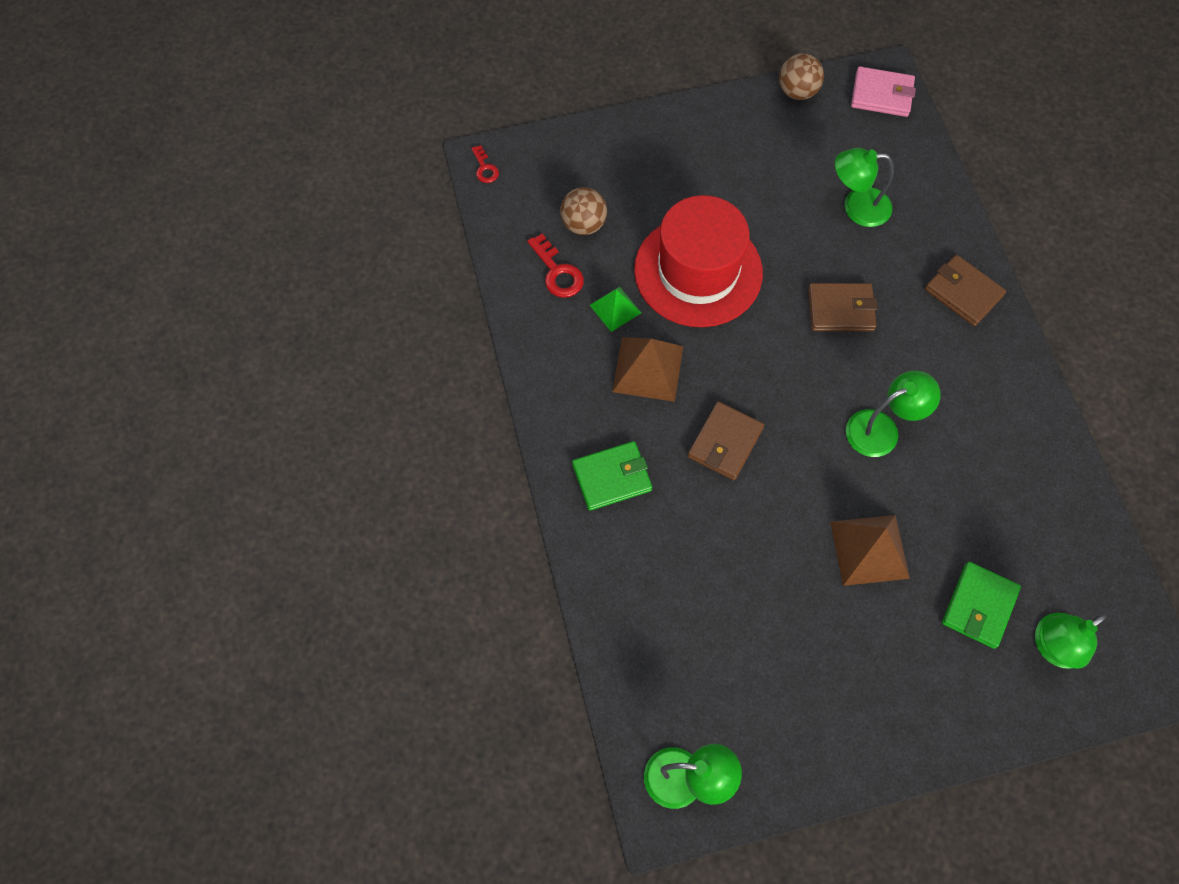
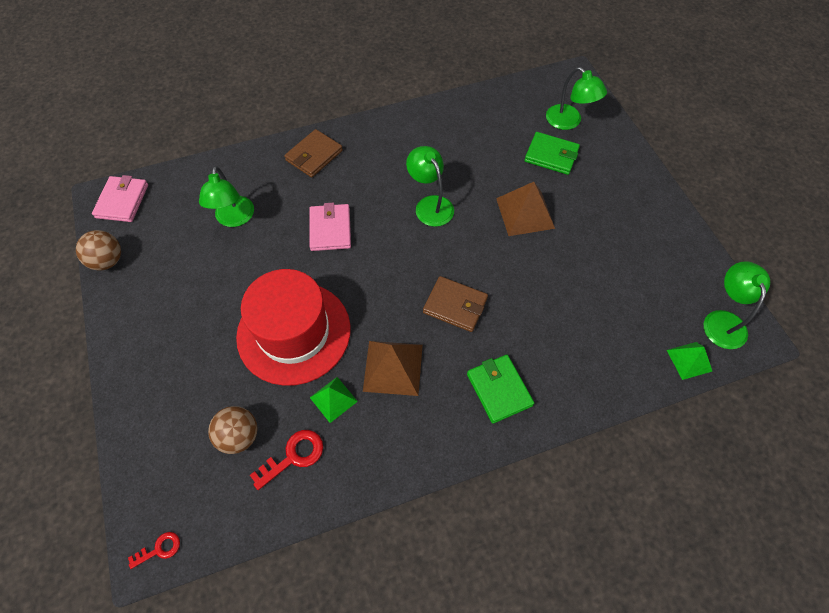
camera: 95 degrees left, 5 degrees down
(632, 714) = (689, 360): none -> green pyramid
(841, 310) = (330, 229): brown wallet -> pink wallet

